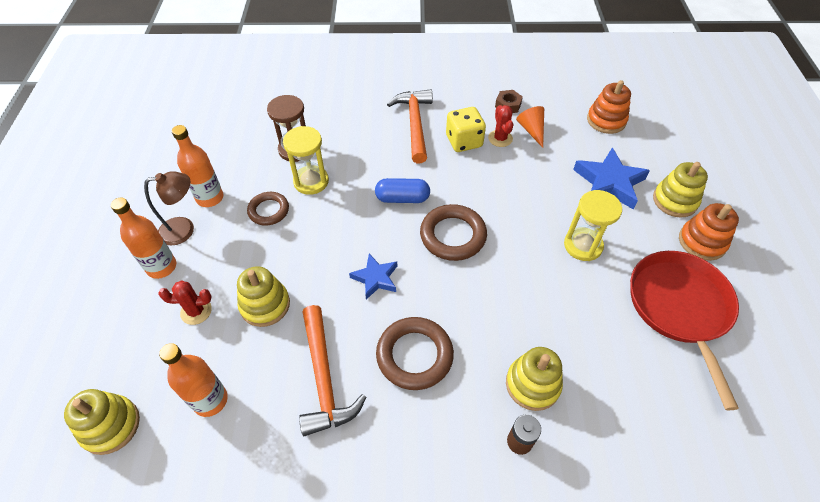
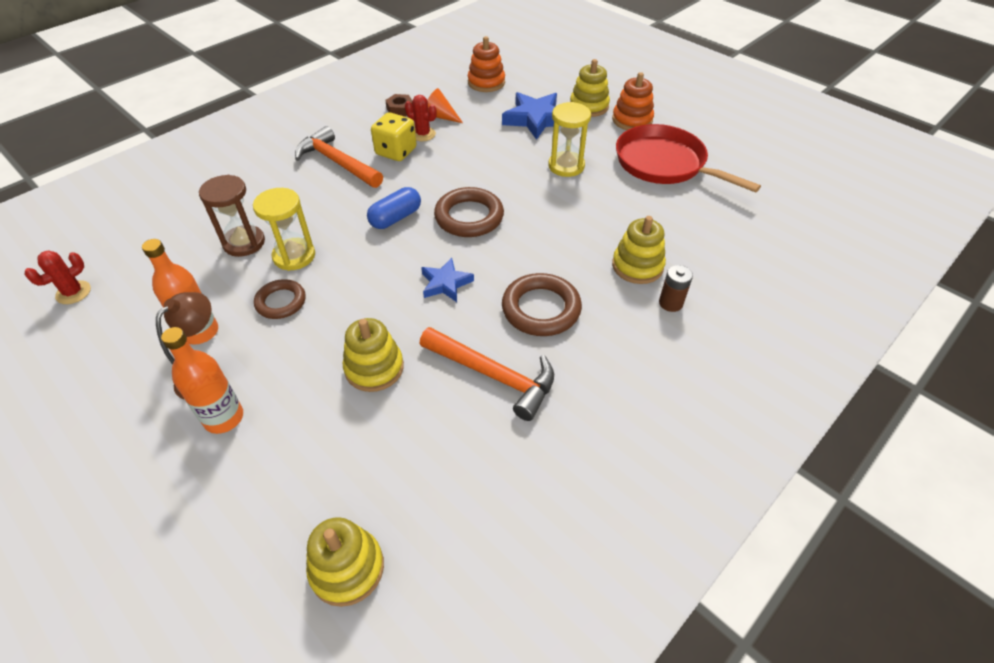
camera: 45 degrees left, 5 degrees down
(196, 311) = (312, 421): red cactus -> red cactus (73, 292)
(210, 400) = (418, 468): orange bottle -> none

